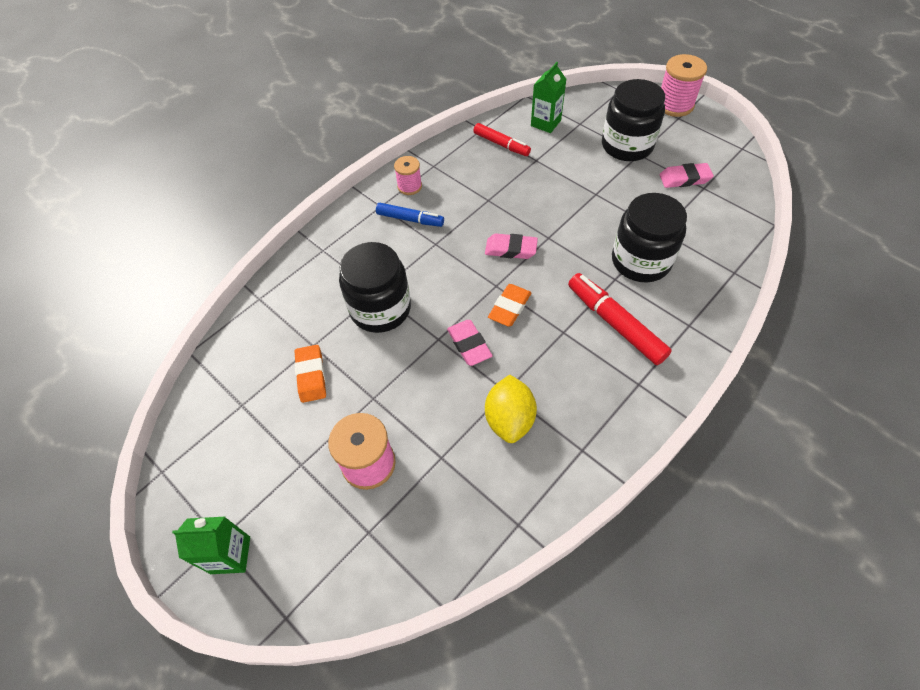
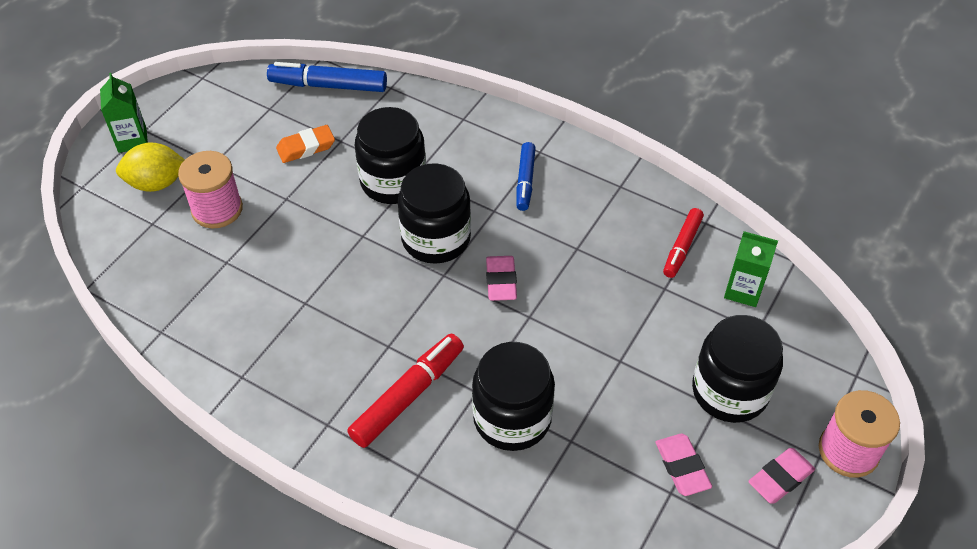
camera: 75 degrees right, 5 degrees down
(233, 349) = (329, 85): none -> blue marker
(409, 186) = (578, 170): pink spool -> none
(456, 286) = (436, 238): none -> black jar
(469, 345) = (358, 263): pink eraser -> pink eraser (780, 478)
(509, 307) = (414, 291): orange eraser -> none
(509, 419) = (272, 310): yellow lemon -> yellow lemon (157, 183)

